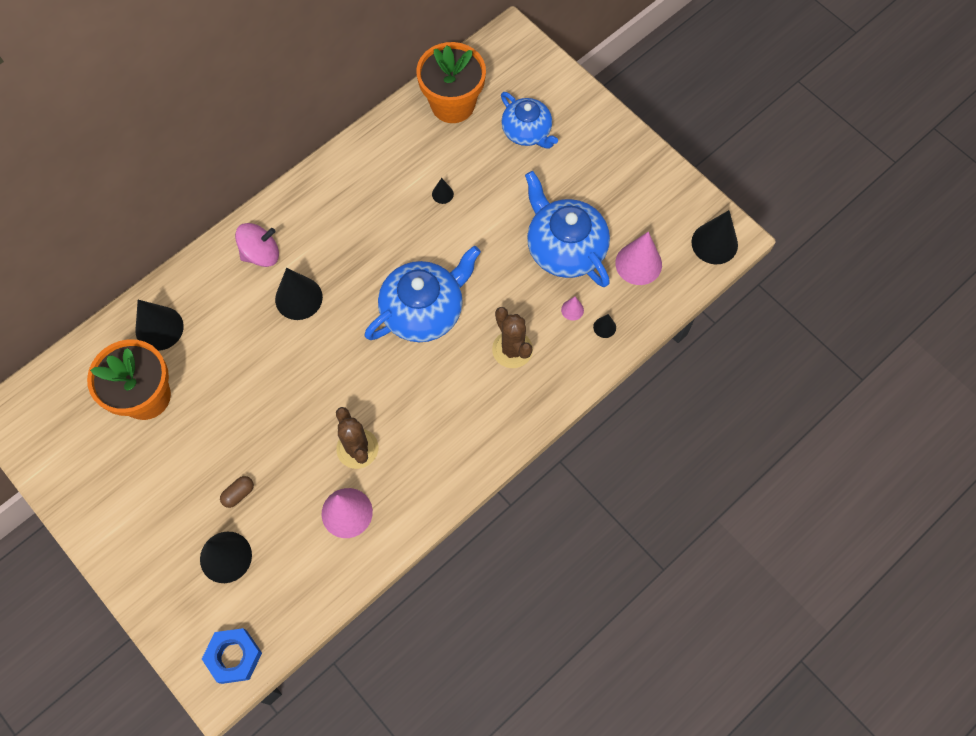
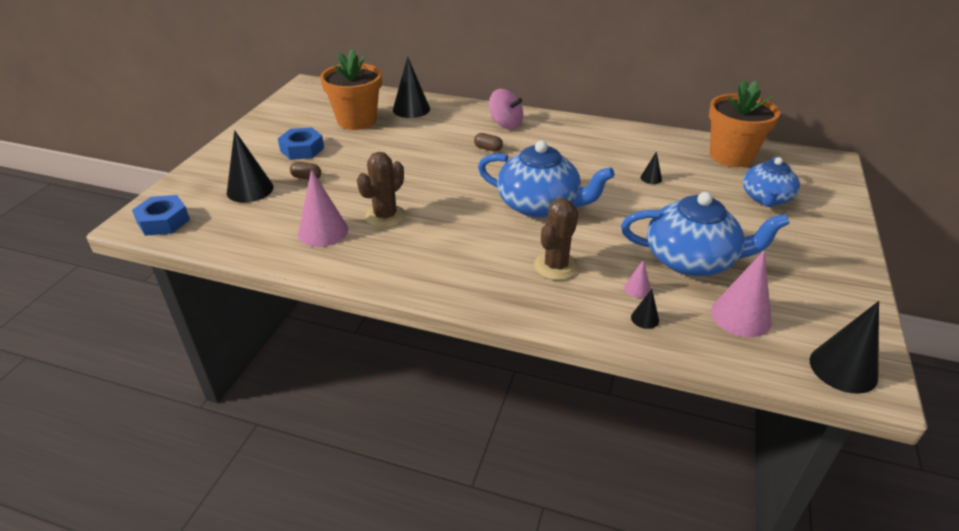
camera: 60 degrees right, 30 degrees down
(174, 478) = (302, 149): none -> blue nut
(298, 298) = (488, 149): black cone -> brown capsule
(565, 248) = (692, 260): blue teapot -> blue teapot turned 75 degrees clockwise

